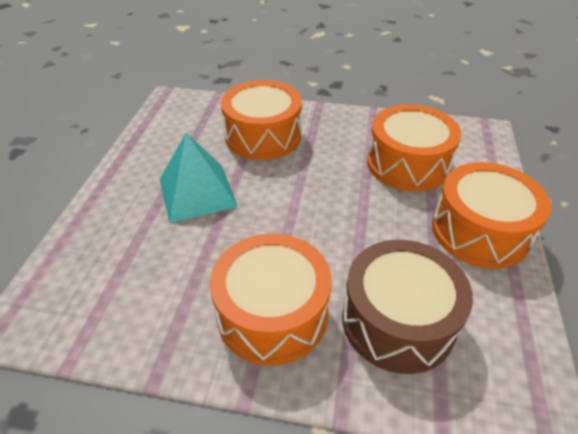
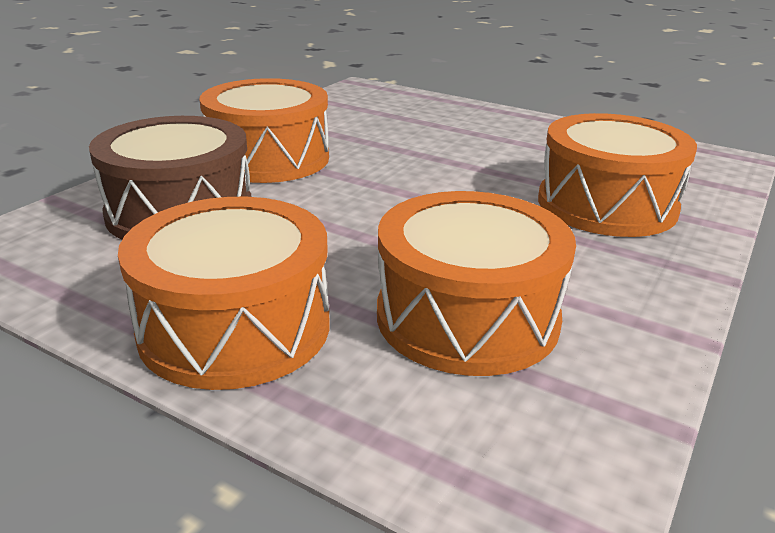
camera: 110 degrees right, 15 degrees down
(197, 192) = (484, 151): turquoise pyramid -> none

